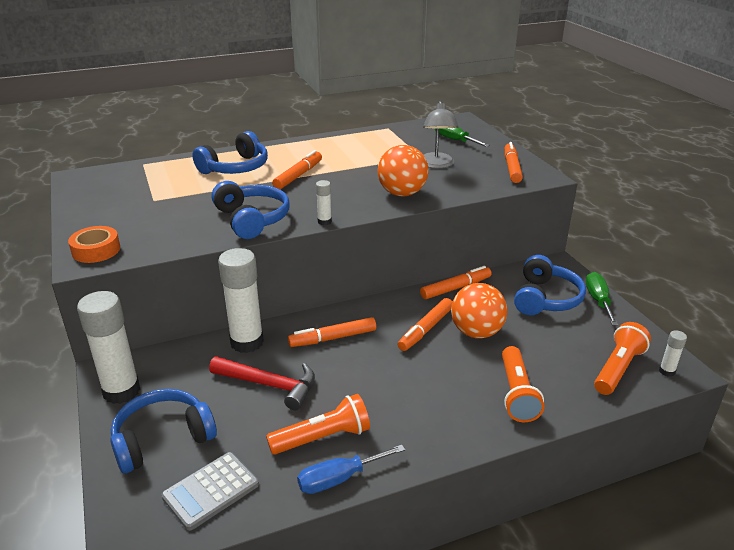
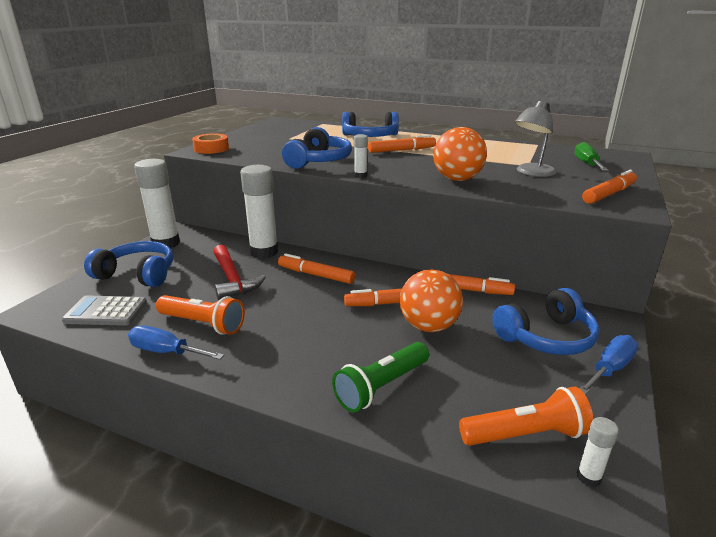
camera: 45 degrees right, 5 degrees down
(516, 394) = (381, 387): orange flashlight -> green flashlight
(598, 300) = (610, 369): green screwdriver -> blue screwdriver

